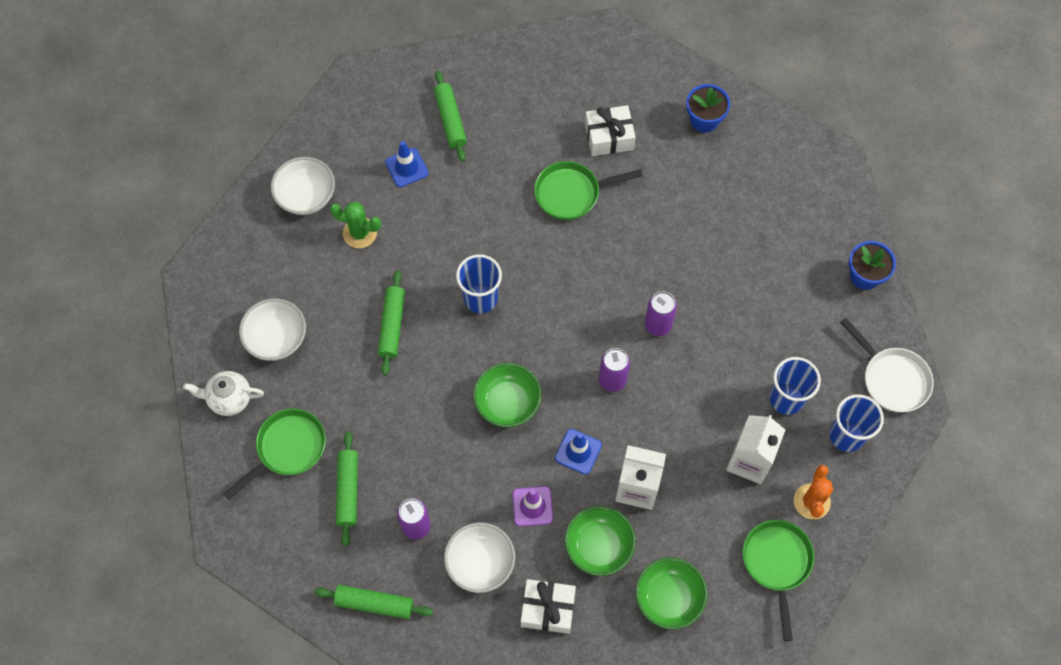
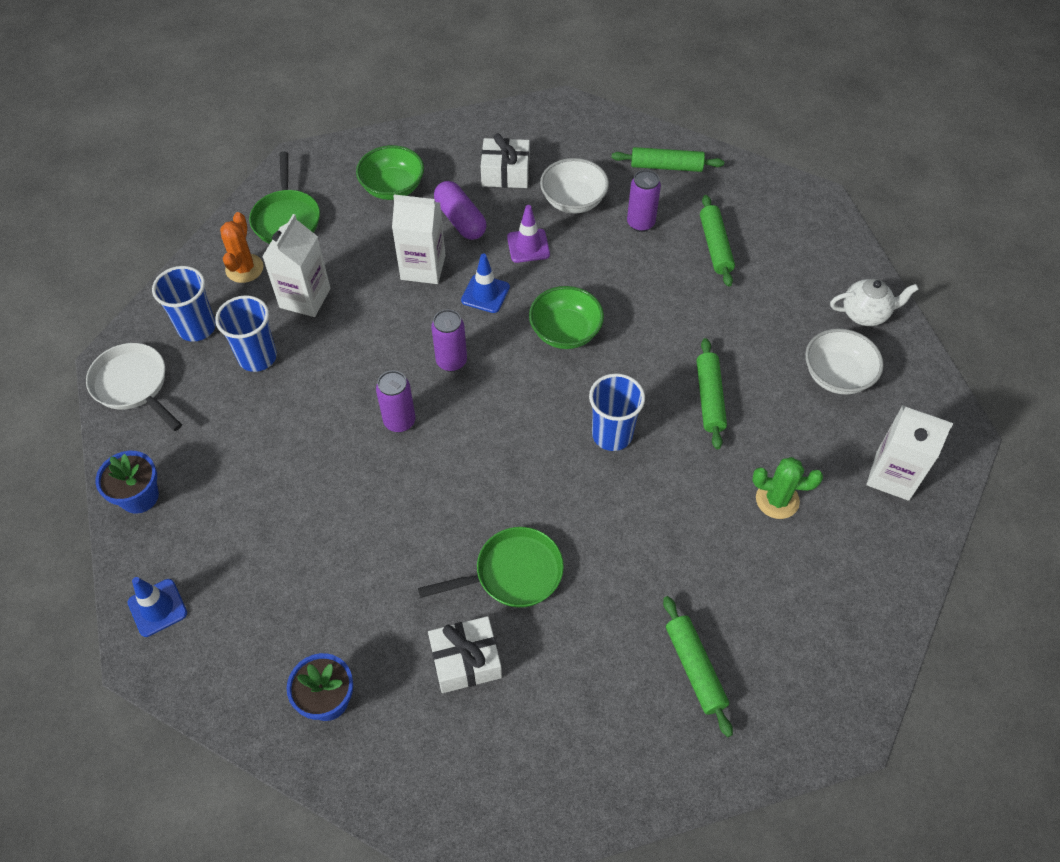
camera: 175 degrees right, 10 degrees down
(262, 245) = (892, 475): none -> white carton
(287, 449) = (787, 275): green pan -> none
(306, 196) = (860, 542): white bowl -> none
(406, 168) = (739, 591): blue traffic cone -> blue traffic cone (157, 608)
(598, 546) = (460, 220): green bowl -> purple capsule

